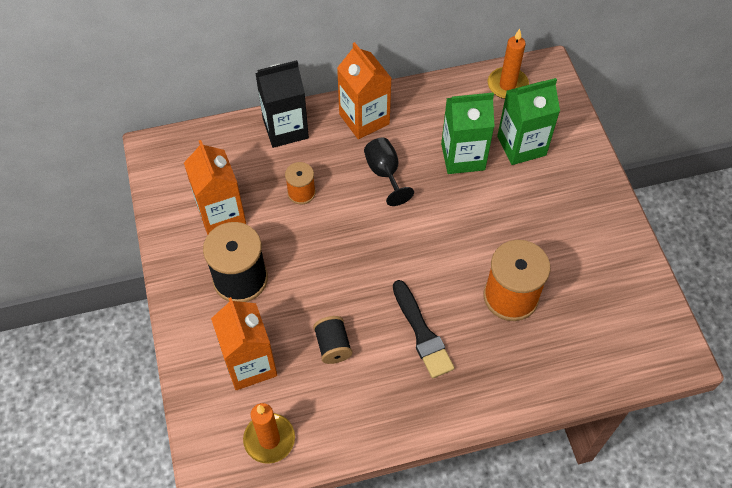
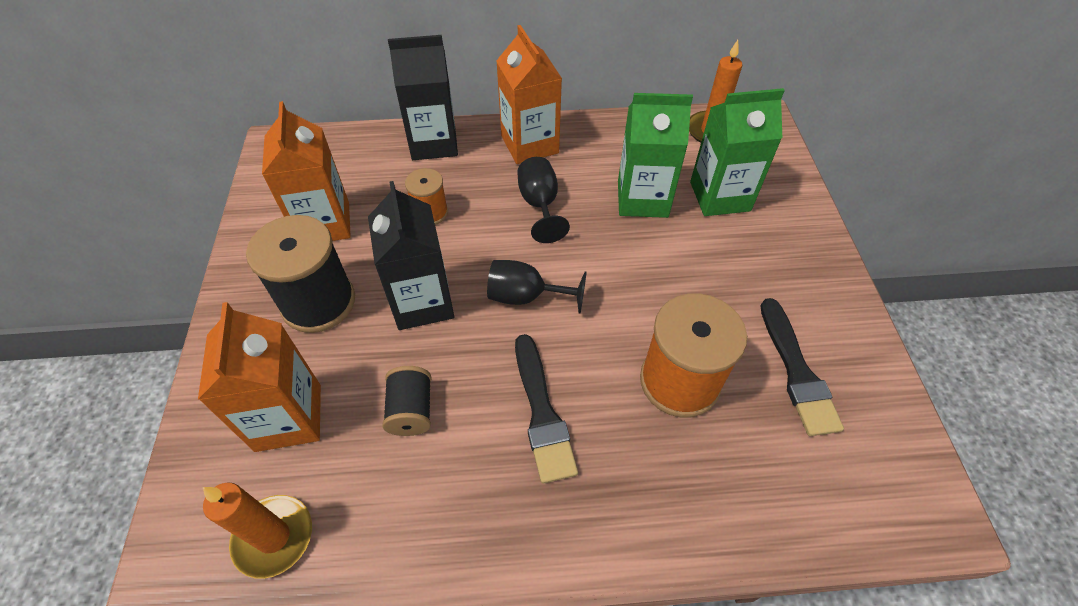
camera: 10 degrees right, 5 degrees down
(317, 267) = (422, 302): none -> black carton
(391, 251) = (526, 296): none -> black goblet
(588, 277) = (797, 372): none -> black brush

